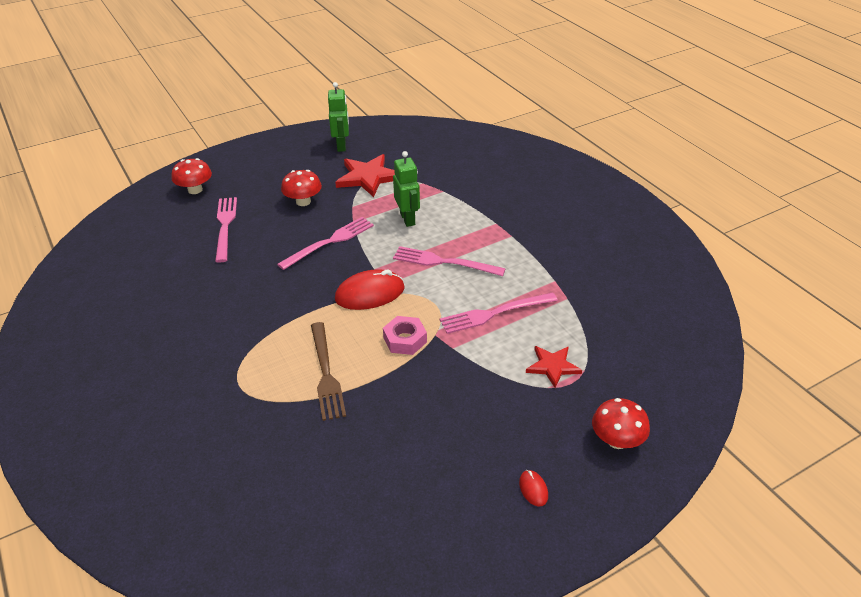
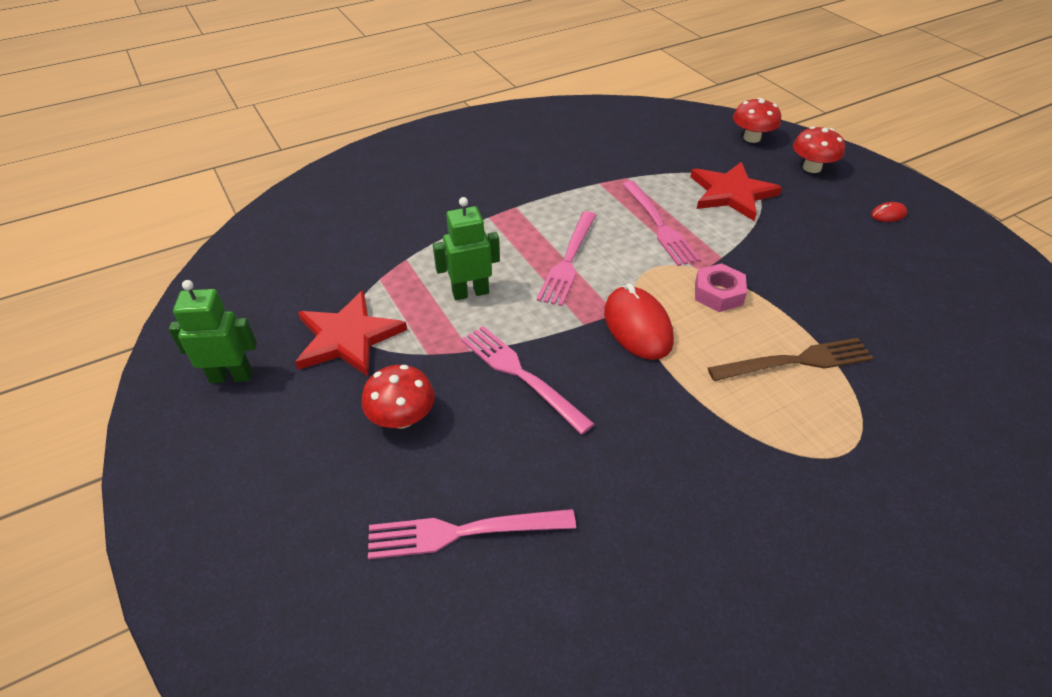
camera: 90 degrees left, 5 degrees up
(195, 190) = (317, 617): red mushroom -> red mushroom (751, 138)
(552, 366) = (732, 193): red star -> red star, size x1.63

